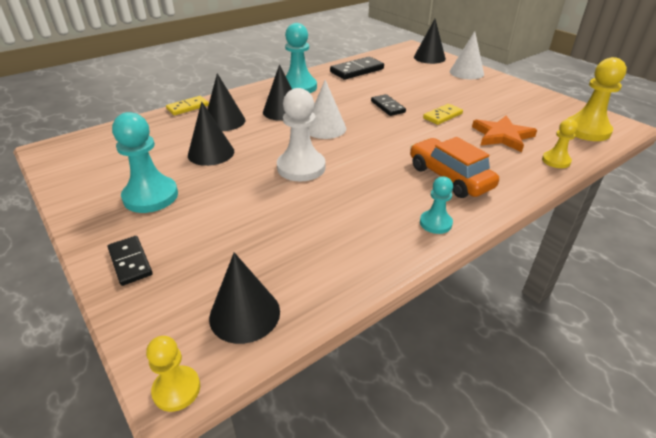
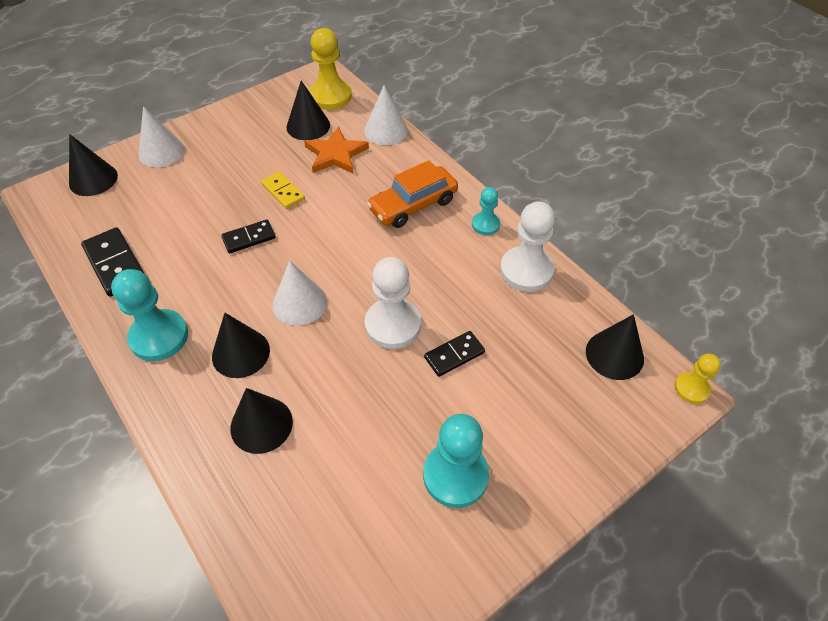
camera: 90 degrees left, 15 degrees up
(130, 262) = (569, 462): black domino -> black domino (454, 355)
(188, 107) = (201, 489): yellow domino -> none
(211, 153) = (354, 426): black cone -> black cone (308, 126)
(370, 250) = (526, 270): none -> white pawn
(556, 161) = (386, 130): yellow pawn -> white cone

